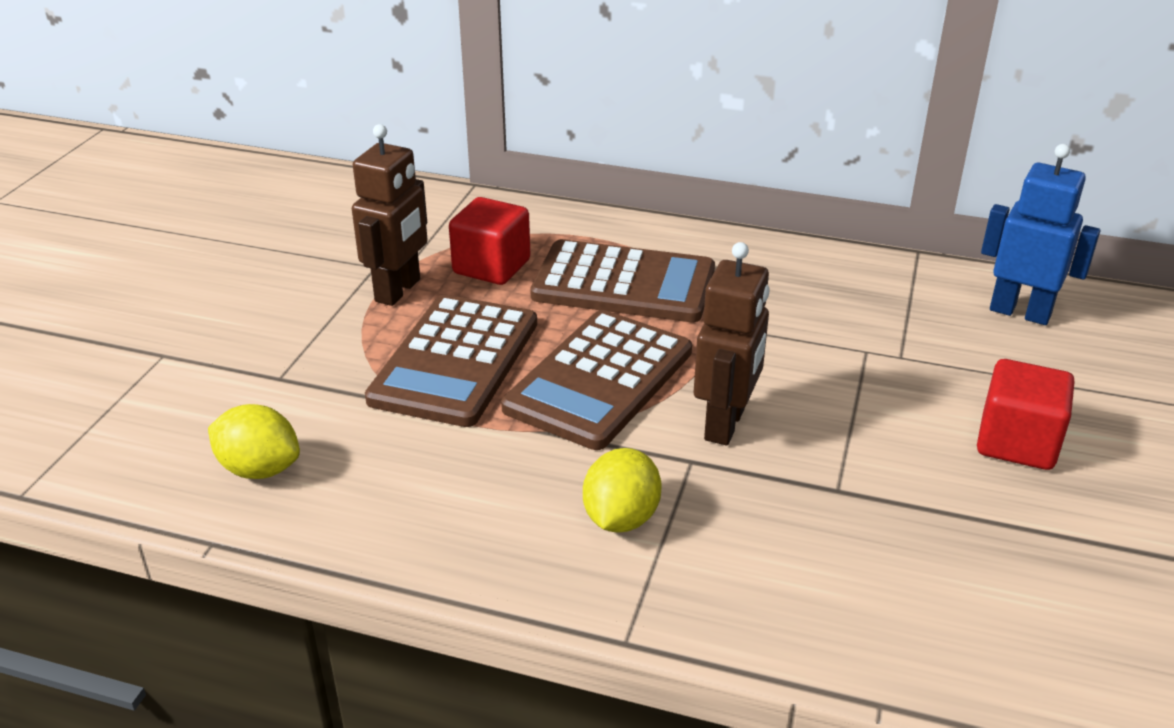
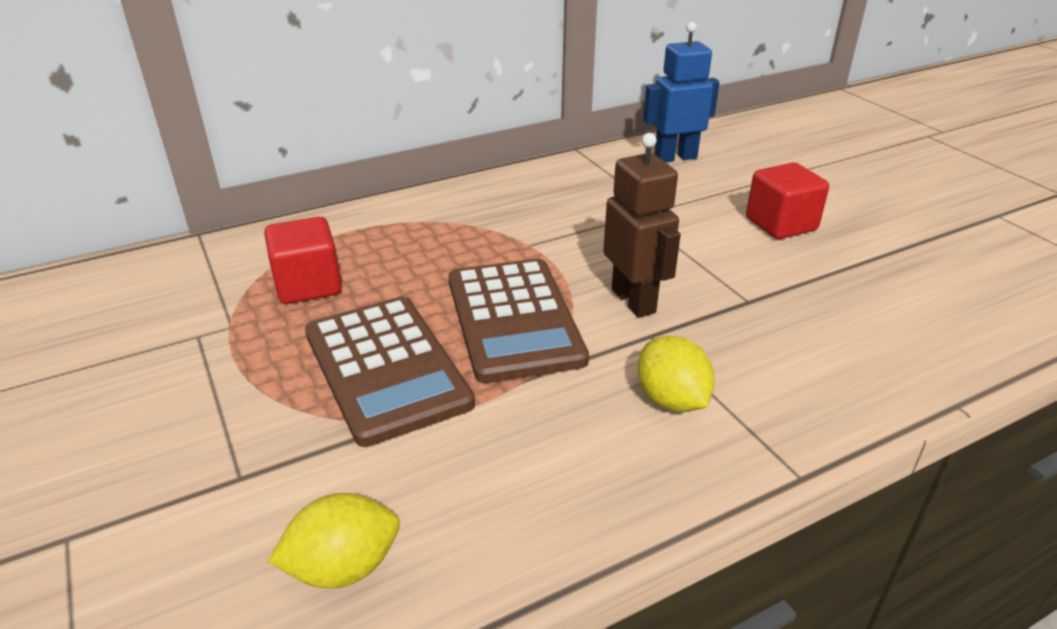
camera: 45 degrees left, 0 degrees up
(398, 290) = (251, 343): brown robot -> none
(624, 283) = (430, 248): brown calculator -> none

